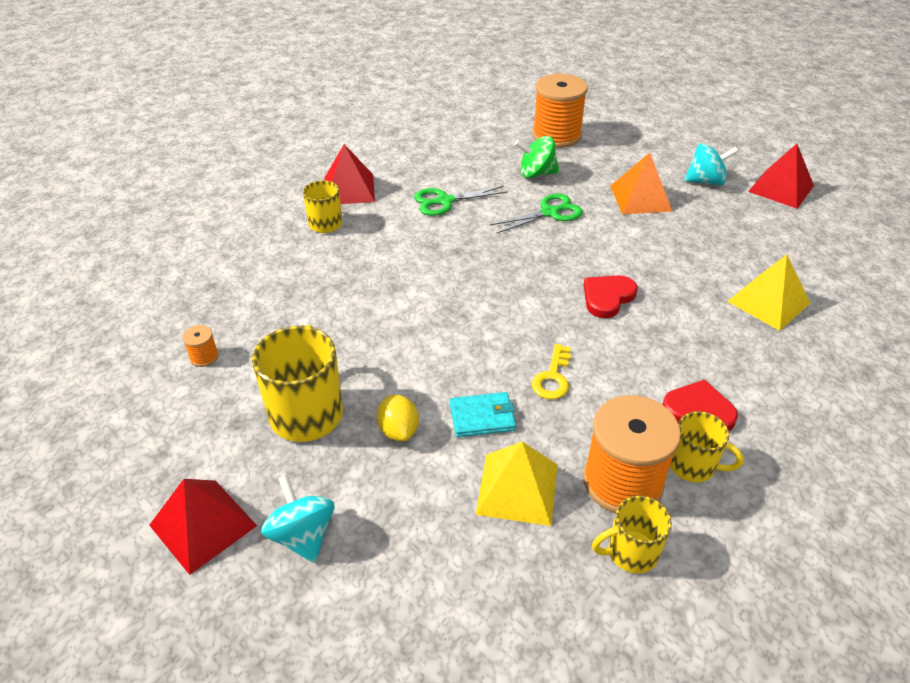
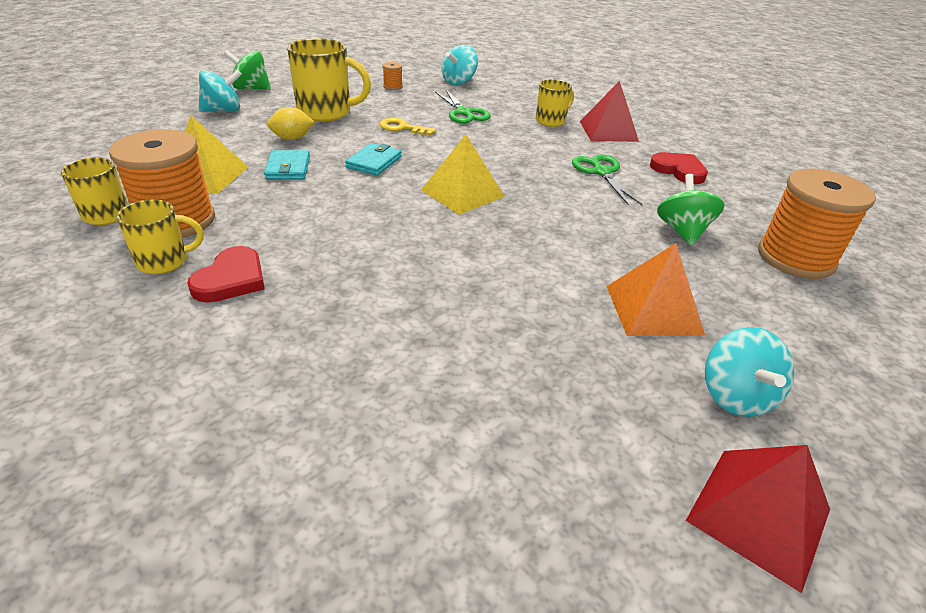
camera: 90 degrees right, 5 degrees down
(188, 294) = (459, 82): none -> turquoise spinning top
(203, 525) = (251, 88): red pyramid -> green spinning top
(452, 348) = (374, 162): none -> turquoise wallet
(549, 212) = (595, 231): green scissors -> green scissors (464, 113)
(552, 377) = (319, 202): yellow key -> yellow key (402, 128)
(607, 297) = (430, 249): red heart -> red heart (679, 170)
(693, 465) = (164, 261): yellow mug -> yellow mug turned 135 degrees counterclockwise
(768, 302) = (398, 389): yellow pyramid -> yellow pyramid (462, 193)

